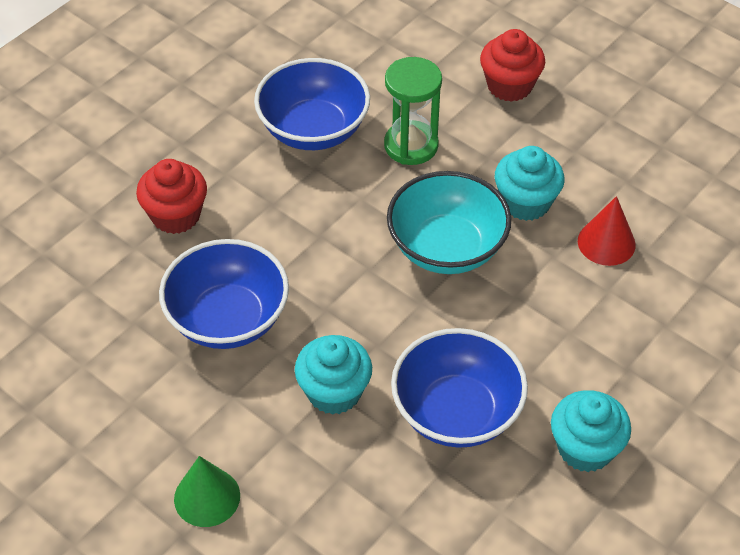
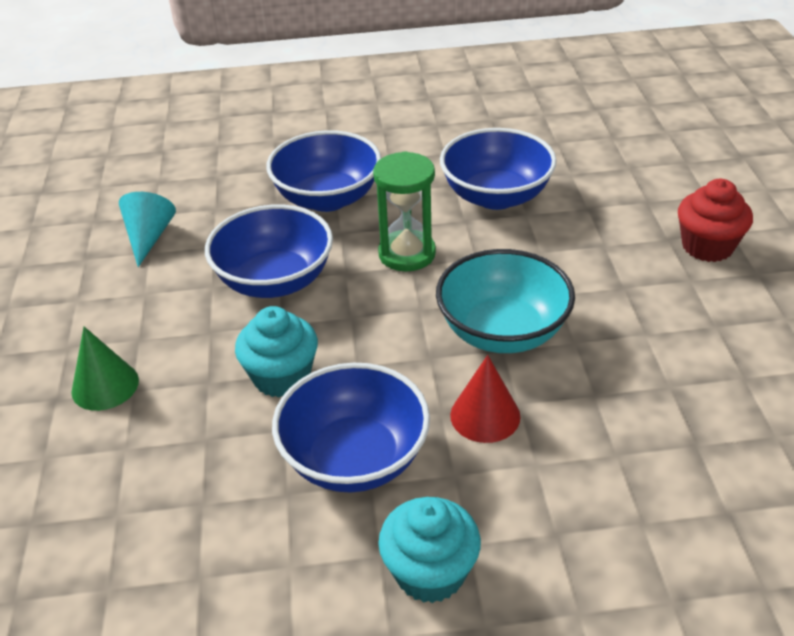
camera: 45 degrees right, 10 degrees down
(62, 352) = (149, 237): none -> turquoise cone
(176, 215) = (327, 198): red cupcake -> blue bowl
(411, 145) = (563, 245): green hourglass -> green hourglass (407, 254)
(526, 202) = (617, 338): turquoise cupcake -> none
(606, 242) = (661, 414): red cone -> red cone (485, 415)

